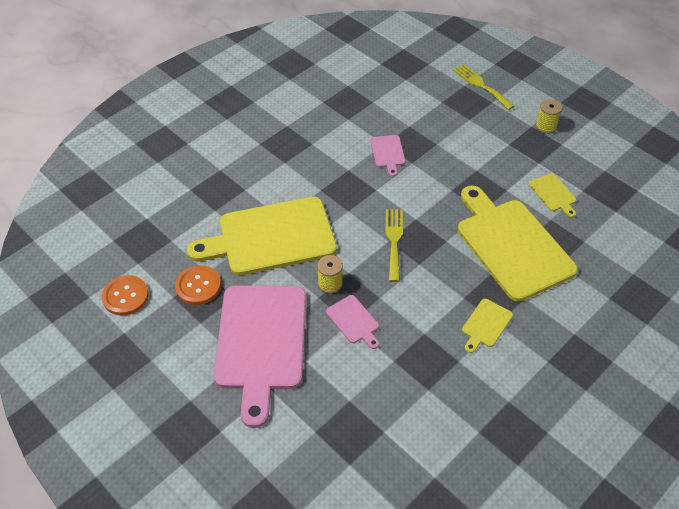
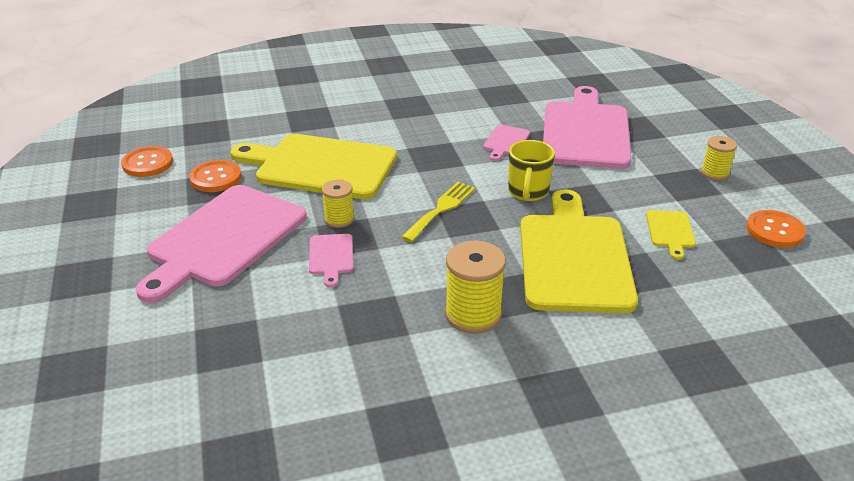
camera: 30 degrees right, 15 degrees down
(436, 119) = (585, 132): none -> pink cutting board
(440, 198) = (528, 192): none -> yellow mug
(481, 85) = (665, 120): yellow fork -> none
(486, 324) = (473, 314): yellow cutting board -> yellow spool
(612, 165) = (774, 230): none -> orange button

